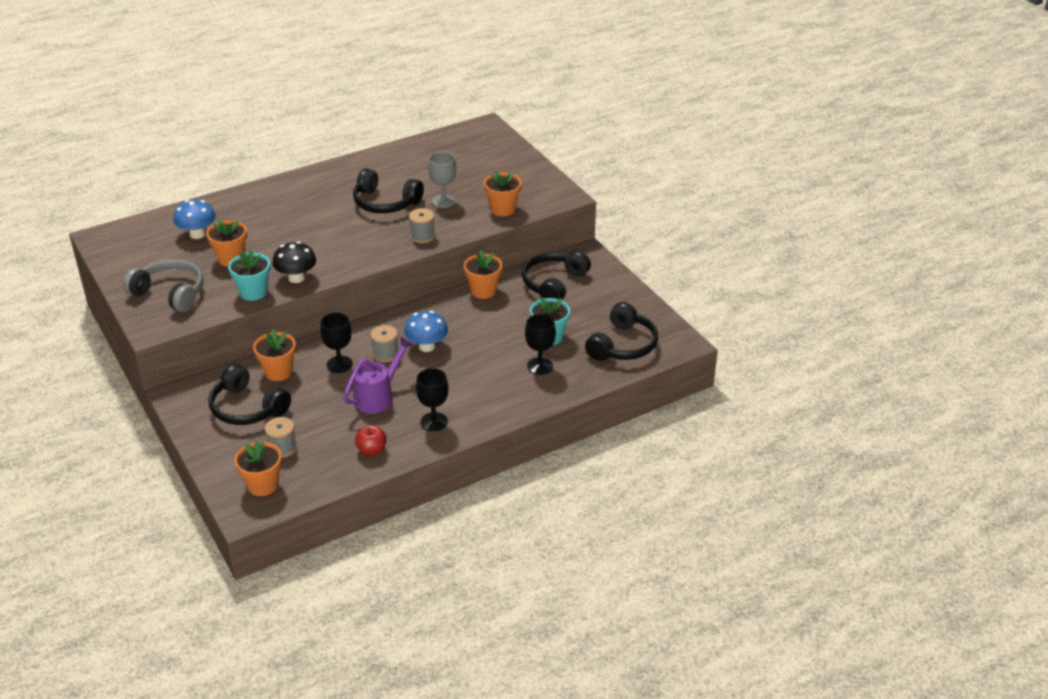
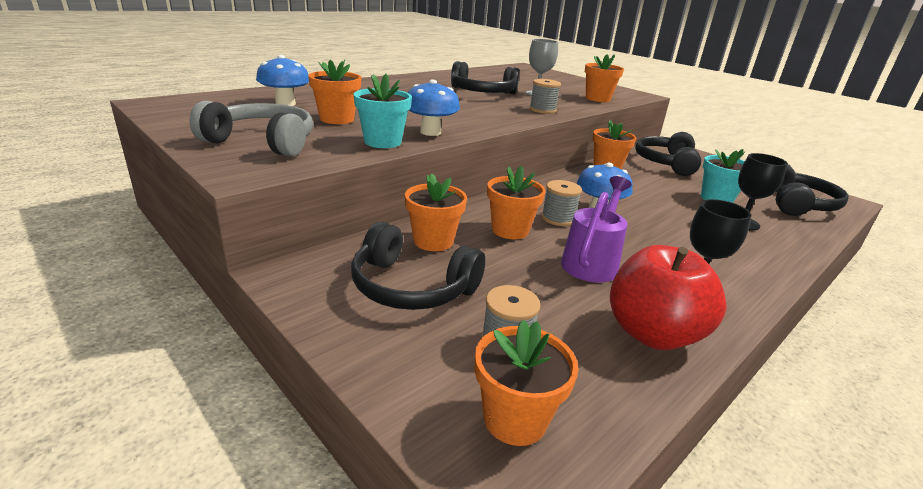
camera: 15 degrees left, 10 degrees down
(296, 278) = (430, 132): black mushroom -> blue mushroom
(339, 364) = (510, 230): black goblet -> orange flower pot
(371, 450) = (652, 333): red apple -> red apple, size x1.94

